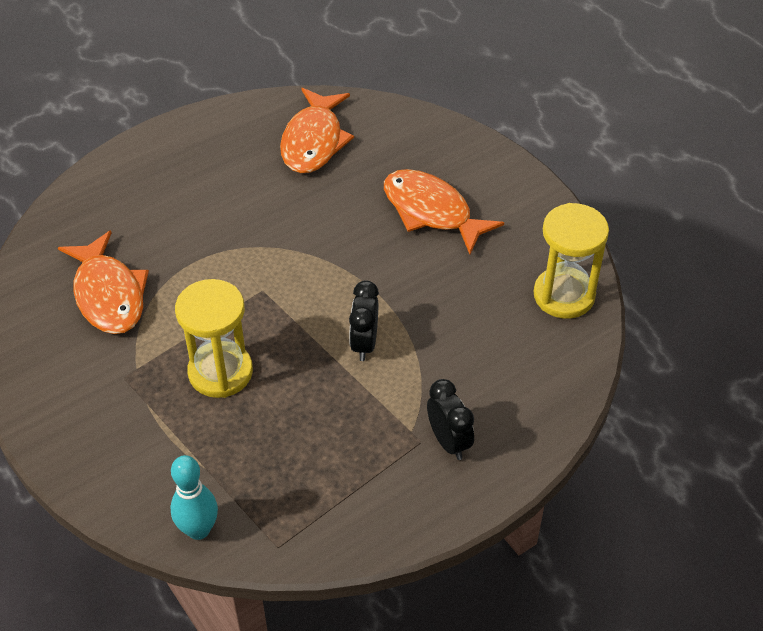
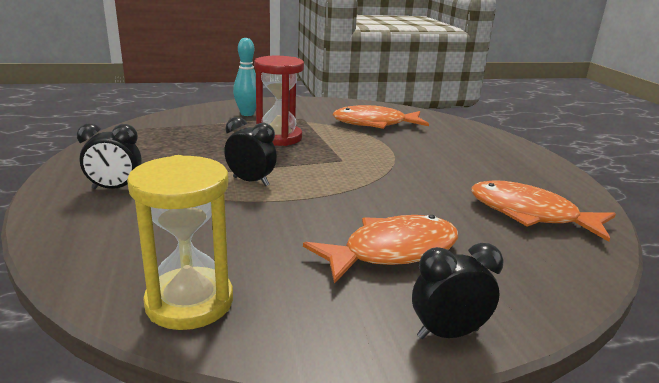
camera: 110 degrees right, 25 degrees down
(198, 530) = (173, 117): turquoise bowling pin -> turquoise bowling pin (247, 114)
(220, 372) = (278, 137): yellow hourglass -> red hourglass
(508, 170) = (448, 333): none -> black clock

